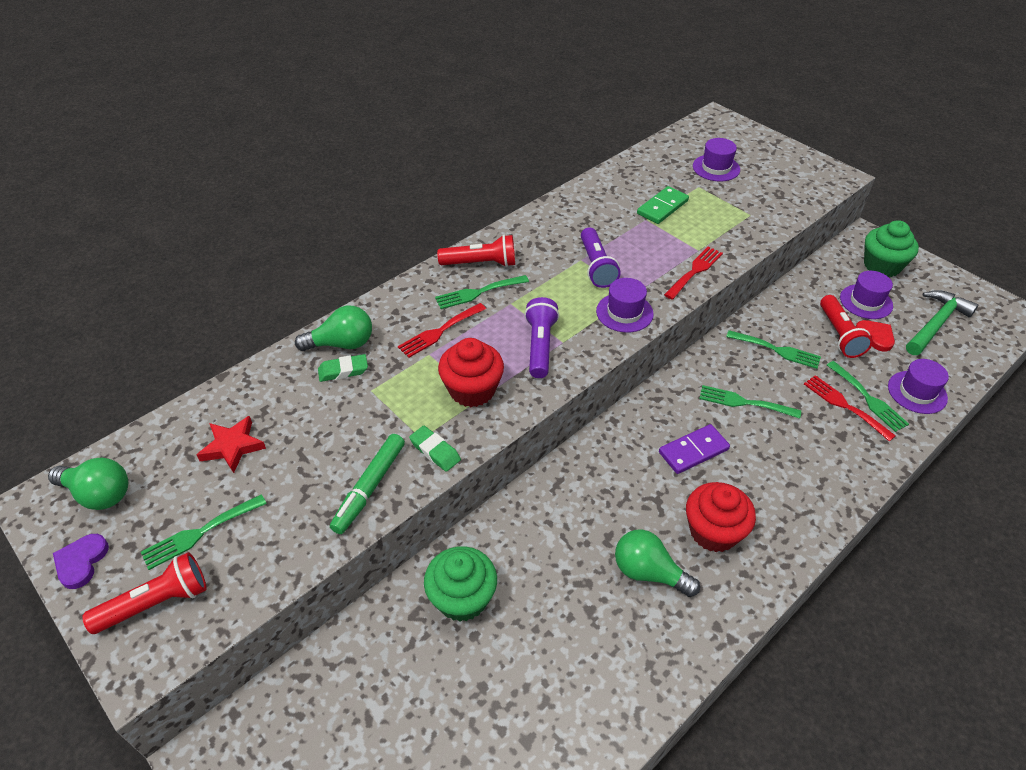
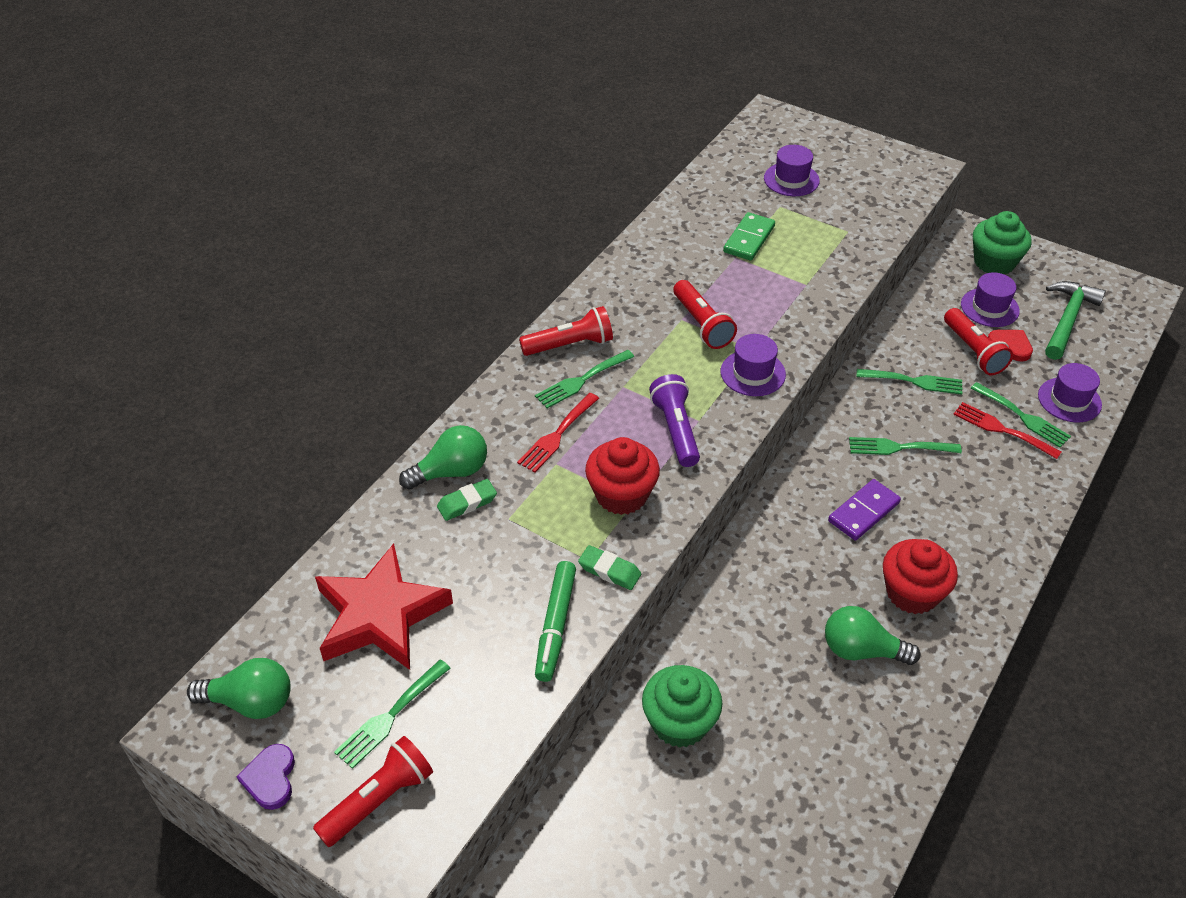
camera: 15 degrees left, 0 degrees up
(232, 446) = (380, 615): red star -> red star, size x1.86
(596, 266) = (702, 324): purple flashlight -> red flashlight
(694, 271) = (811, 310): red fork -> none

